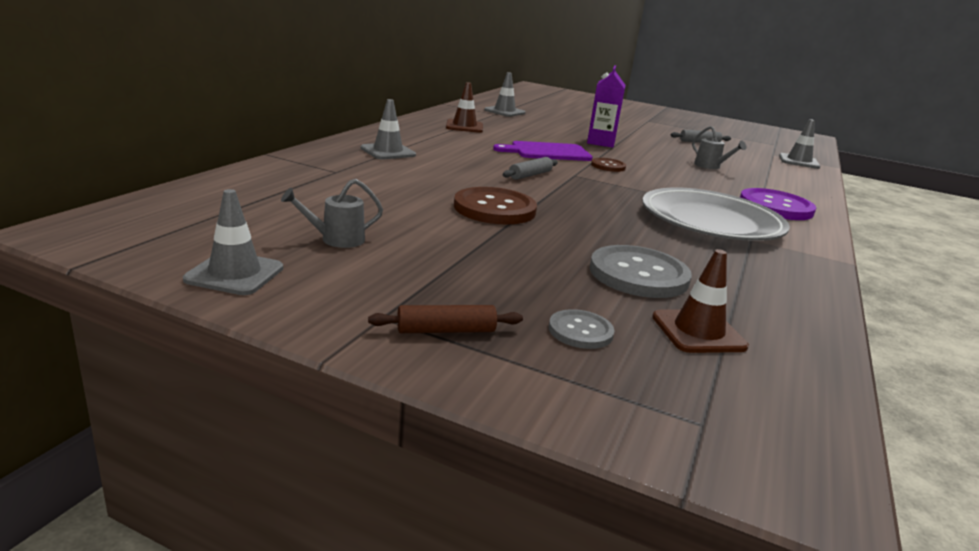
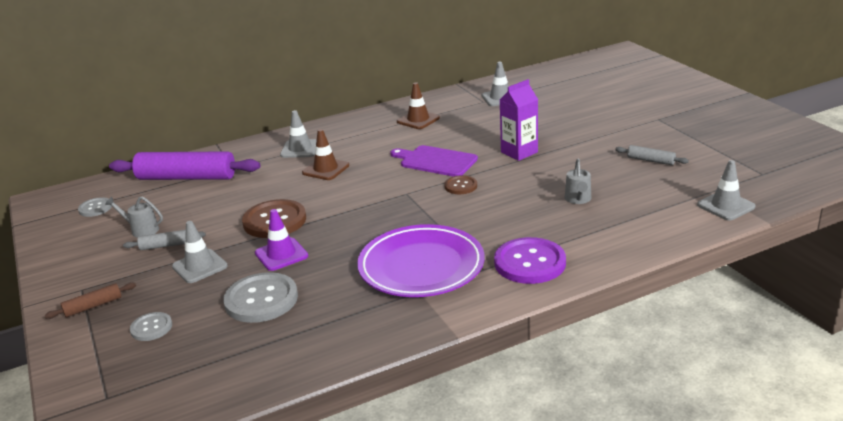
camera: 45 degrees right, 5 degrees up
(204, 228) = (95, 208): none -> grey button
(235, 274) = (64, 244): grey traffic cone -> grey traffic cone (200, 266)
(291, 185) = (186, 177): none -> purple rolling pin
(446, 330) = (93, 306): brown rolling pin -> brown rolling pin turned 60 degrees counterclockwise
(530, 175) = (366, 189): grey rolling pin -> grey rolling pin (166, 245)
(568, 234) = (281, 254): none -> purple traffic cone
(698, 332) = (211, 350): brown traffic cone -> brown traffic cone (325, 169)
(711, 222) = (421, 267): grey plate -> purple plate

